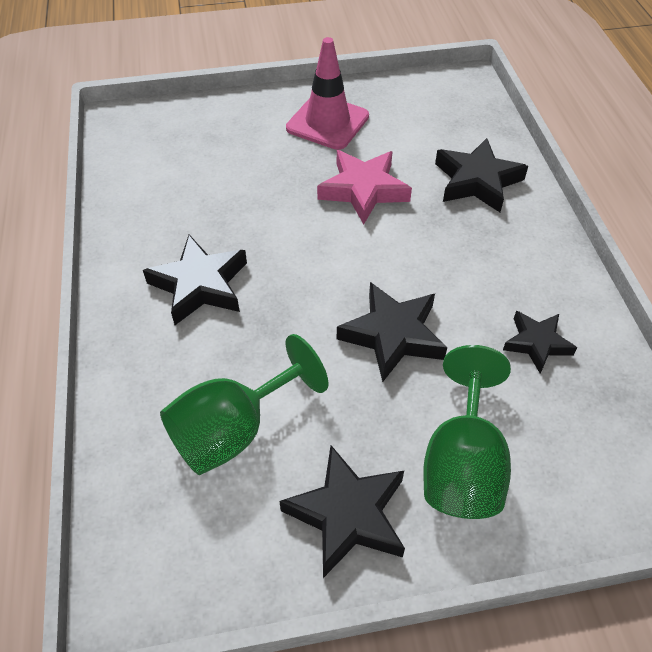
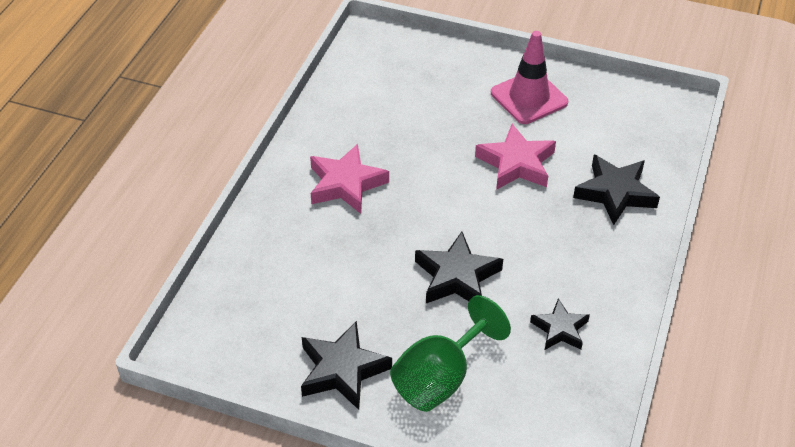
camera: 30 degrees right, 5 degrees down
(200, 285) = (346, 184): black star -> pink star
(233, 431) = (305, 288): green goblet -> none

